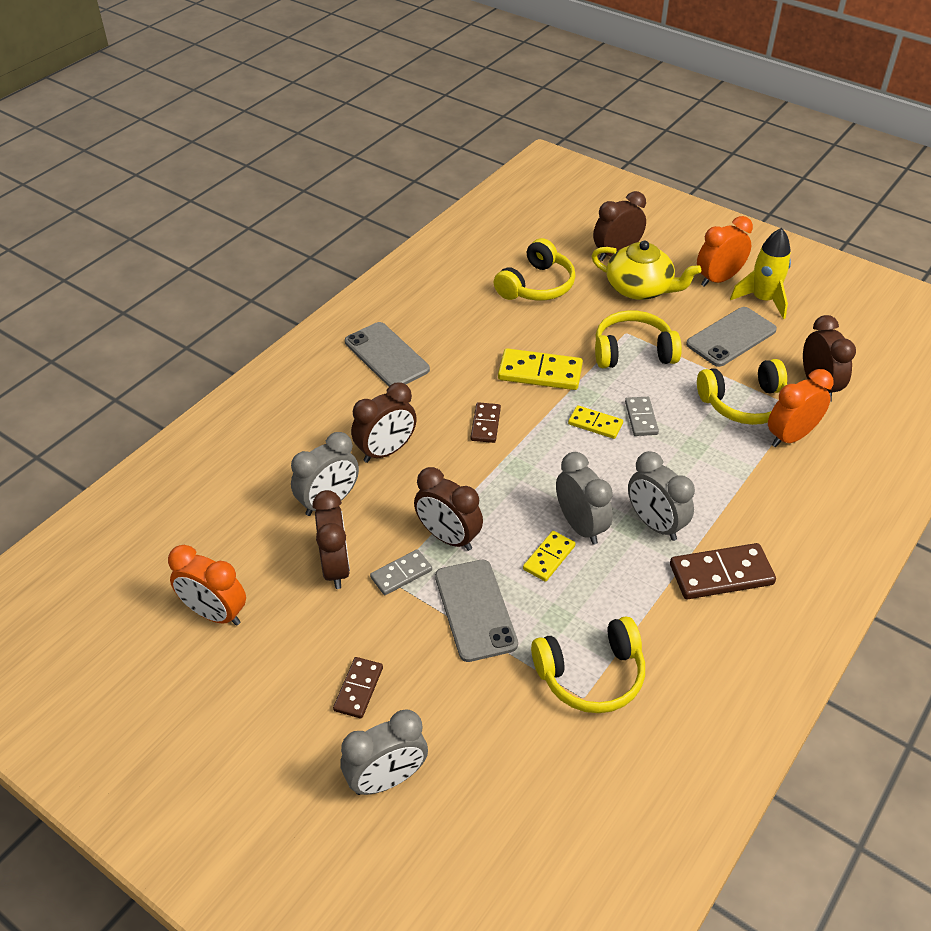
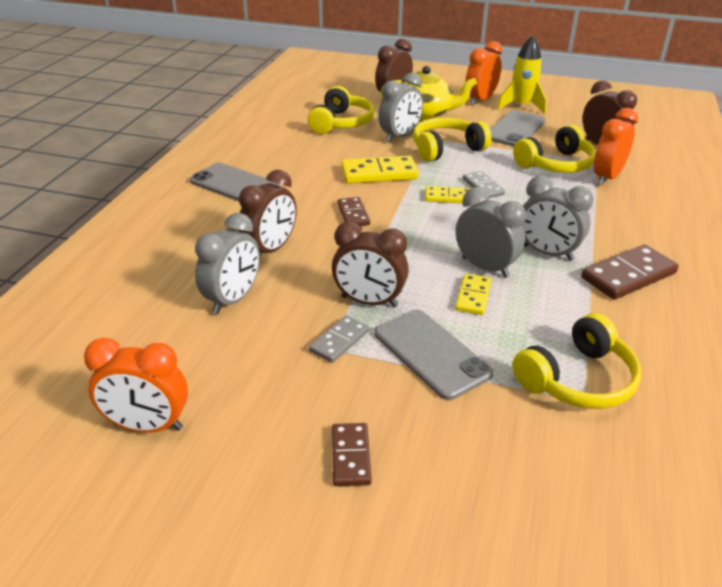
camera: 20 degrees left, 10 degrees down
(336, 567) = (267, 351): brown clock -> none
(387, 779) = (434, 540): grey clock -> grey clock (399, 137)

